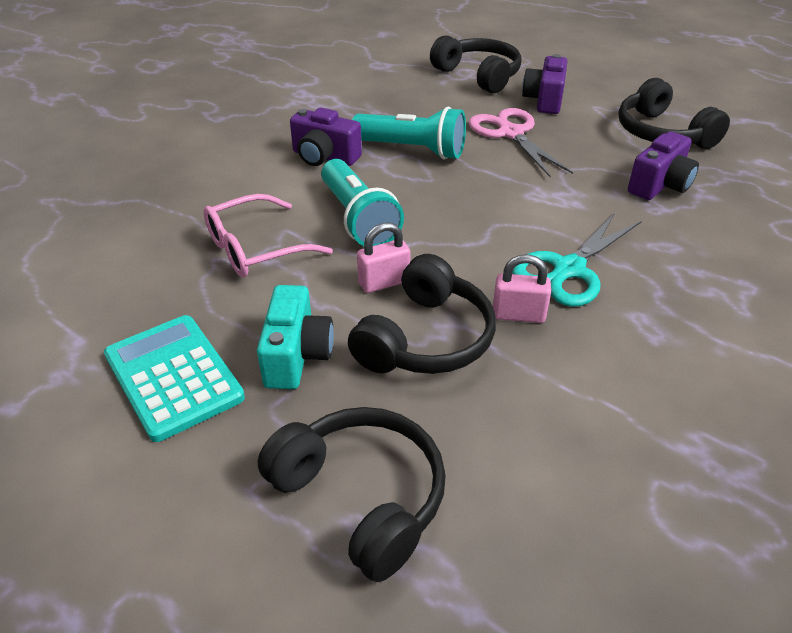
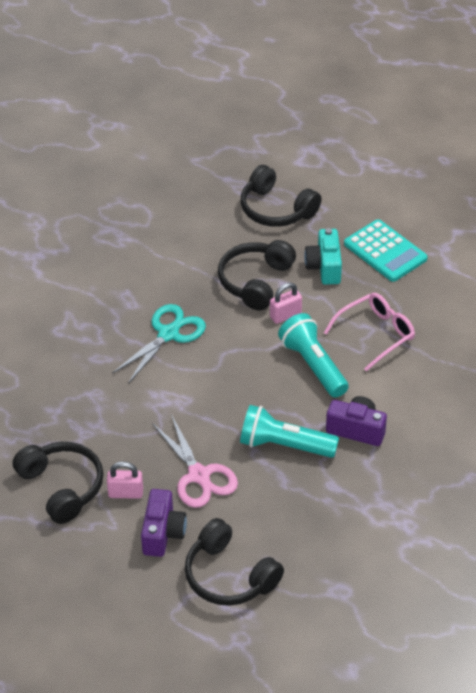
camera: 175 degrees right, 5 degrees up
(518, 315) = (203, 300): pink padlock -> pink padlock (126, 493)
(660, 185) = (85, 418): purple camera -> none

